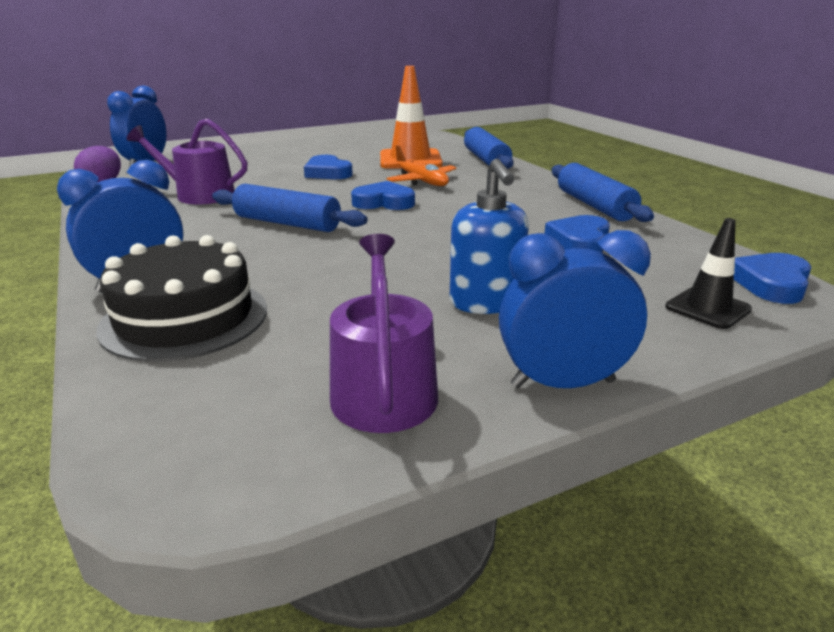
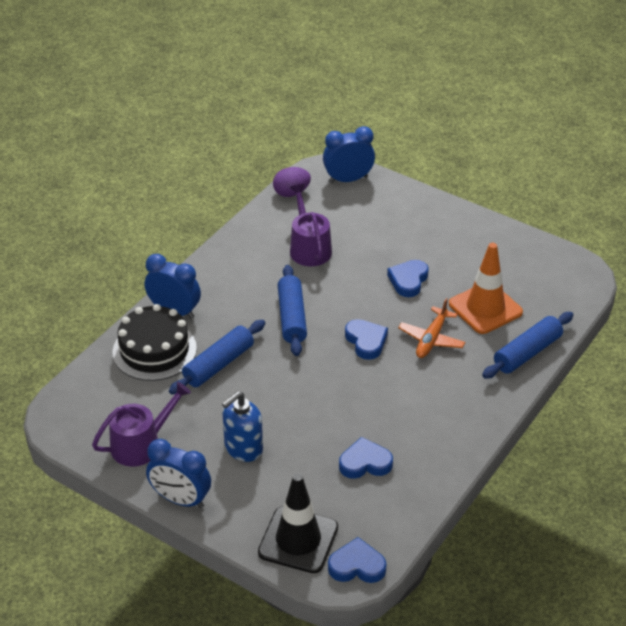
camera: 60 degrees right, 15 degrees up
(562, 383) = (180, 499): blue clock -> blue clock turned 150 degrees clockwise
(594, 206) = (449, 453): blue rolling pin -> blue rolling pin (218, 364)
(707, 308) = (298, 540): black traffic cone -> black traffic cone, size x1.73

